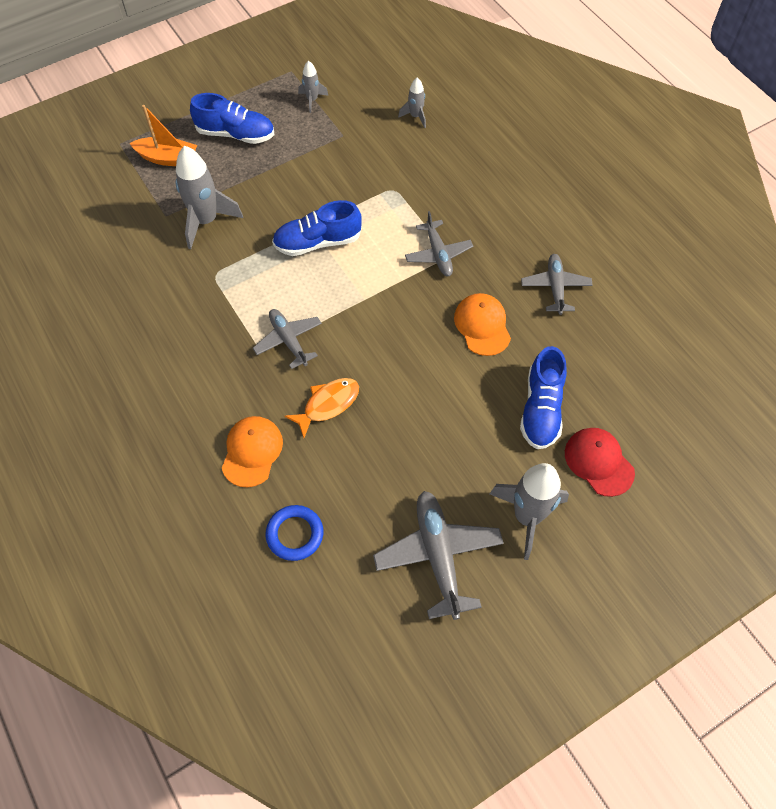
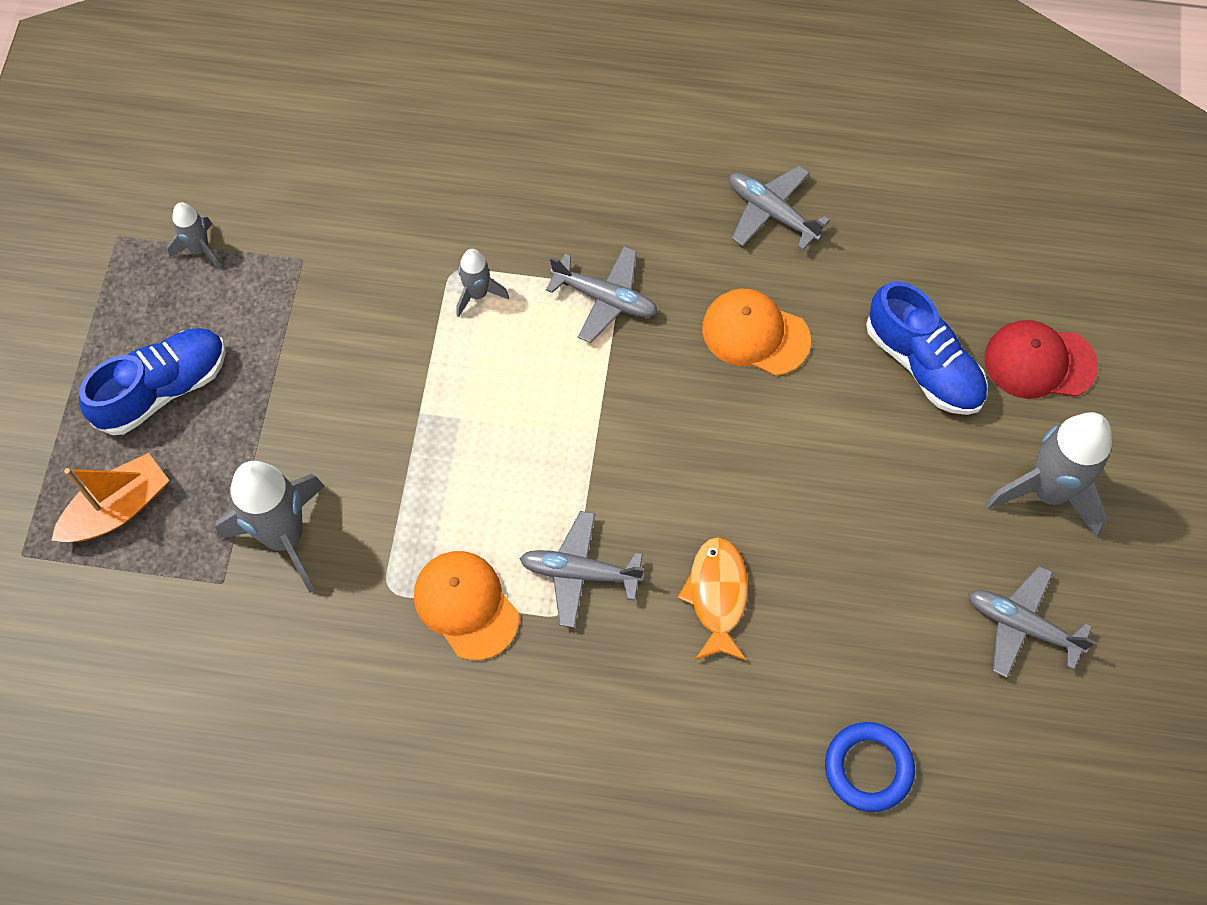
camera: 50 degrees left, 5 degrees up
(252, 452) = (710, 737): orange cap -> orange cap (466, 605)
(317, 242) = (454, 423): blue shoe -> none
(415, 116) = (357, 151): grey rocket -> grey rocket (477, 294)
(438, 555) = (1021, 625): grey plane -> grey plane, size x0.64

